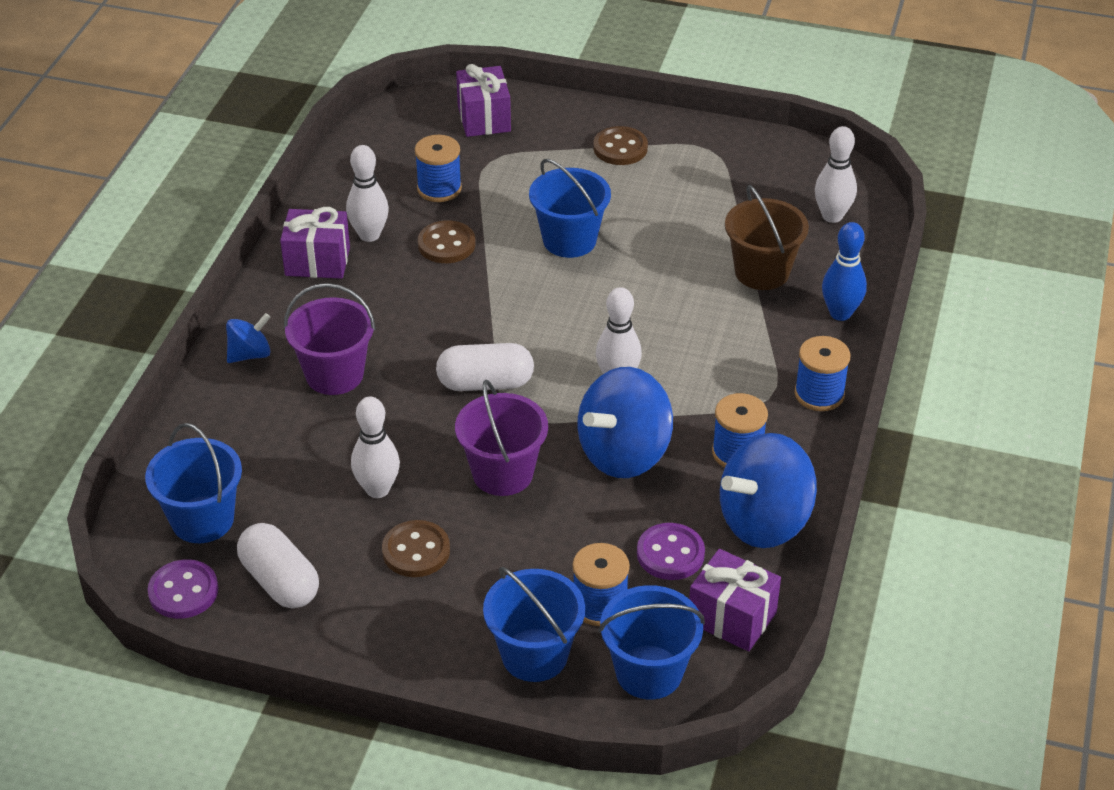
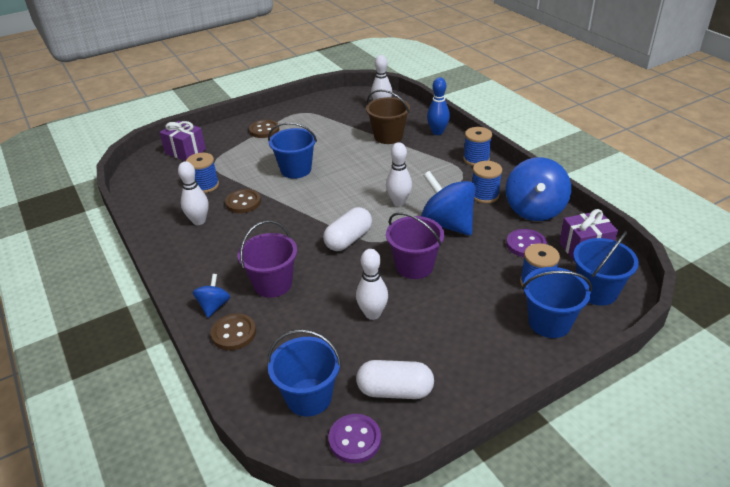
camera: 45 degrees left, 5 degrees down
(317, 261) = (188, 246): purple gift -> none
(416, 551) = (432, 324): brown button -> brown button (234, 333)
(624, 453) = (447, 224): blue spinning top -> blue spinning top turned 135 degrees clockwise

